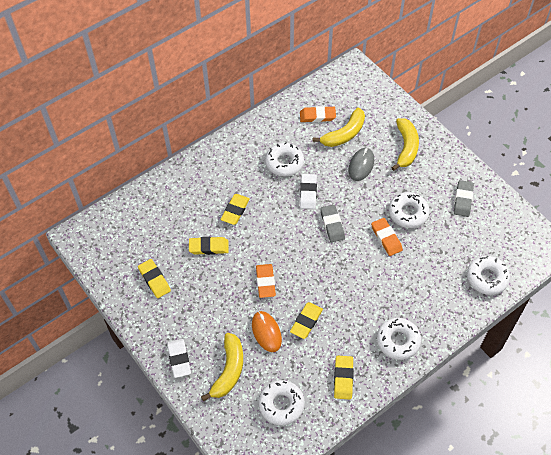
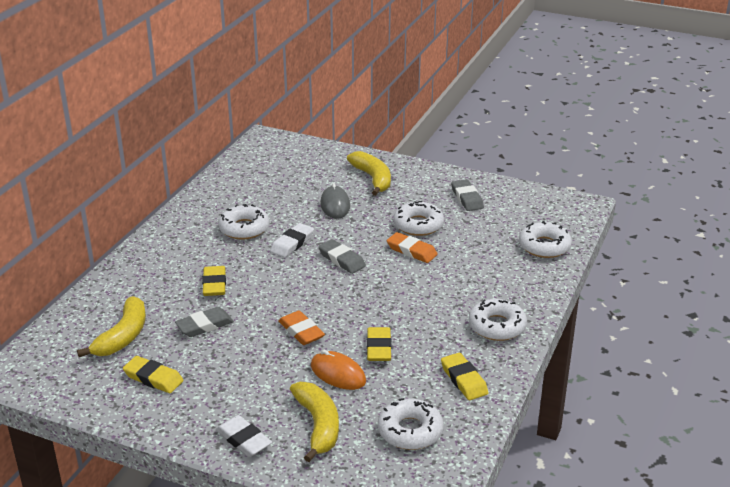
camera: 30 degrees left, 25 degrees down
(209, 247) = (204, 325): yellow eraser -> grey eraser
(308, 193) = (292, 243): white eraser -> white eraser turned 60 degrees clockwise
(317, 116) = (254, 183): orange eraser -> none
(344, 134) = (296, 187): yellow banana -> yellow banana (123, 336)

